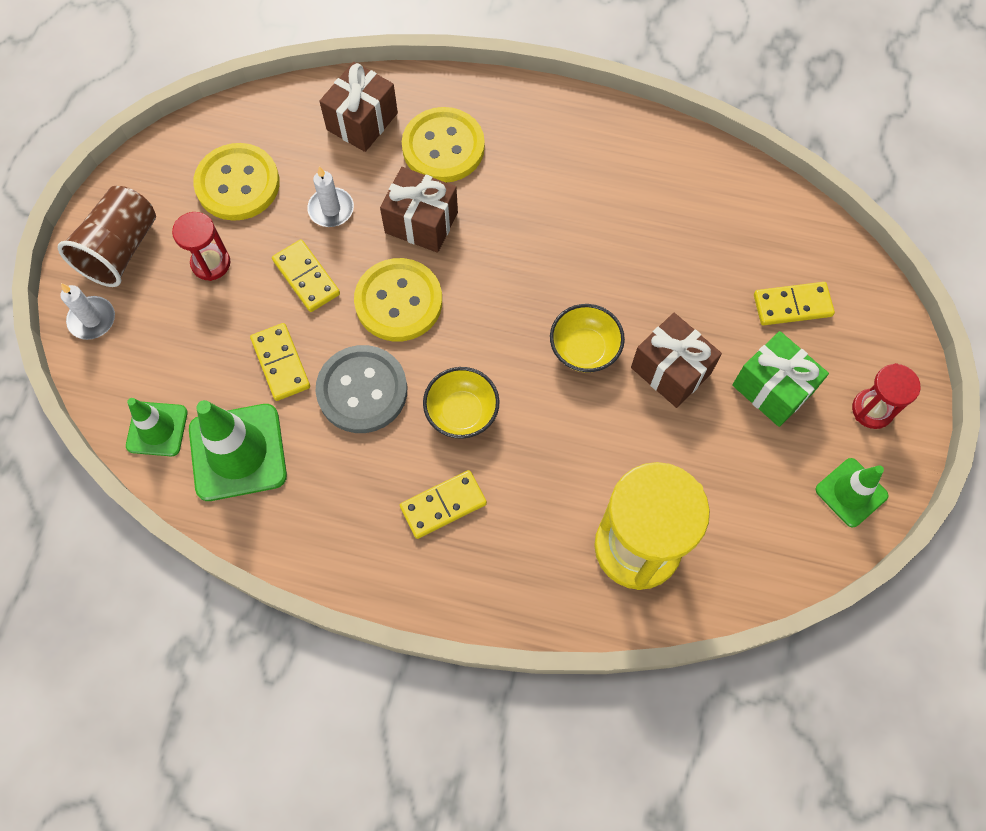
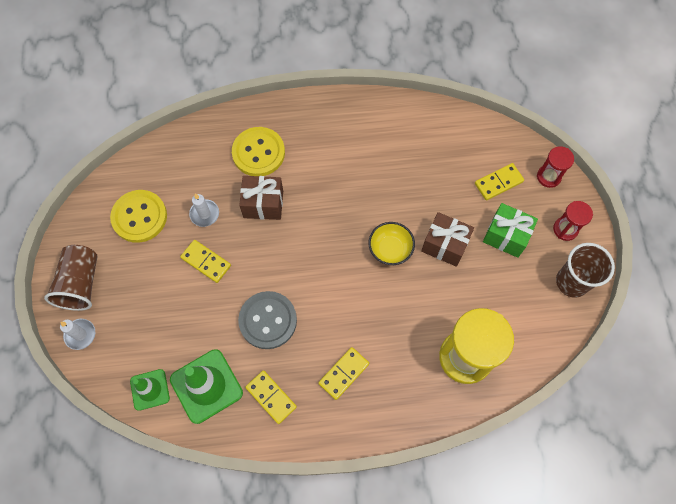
camera: 20 degrees left, 0 degrees up
(211, 263) = (142, 273): red hourglass -> red hourglass (548, 177)
(280, 363) = (211, 321): yellow domino -> yellow domino (271, 397)
(362, 121) = (202, 152): brown gift -> none
(398, 301) = (268, 258): yellow button -> none
(462, 412) = (333, 313): yellow bowl -> none
(851, 492) = (572, 282): green traffic cone -> brown cup

